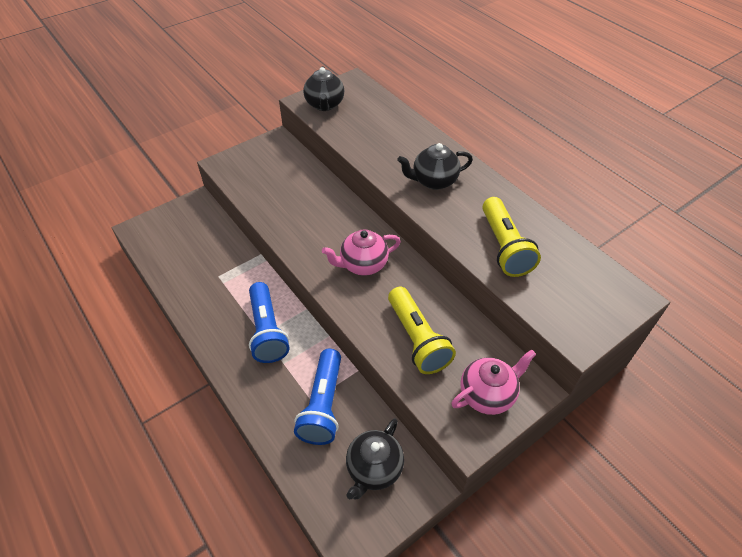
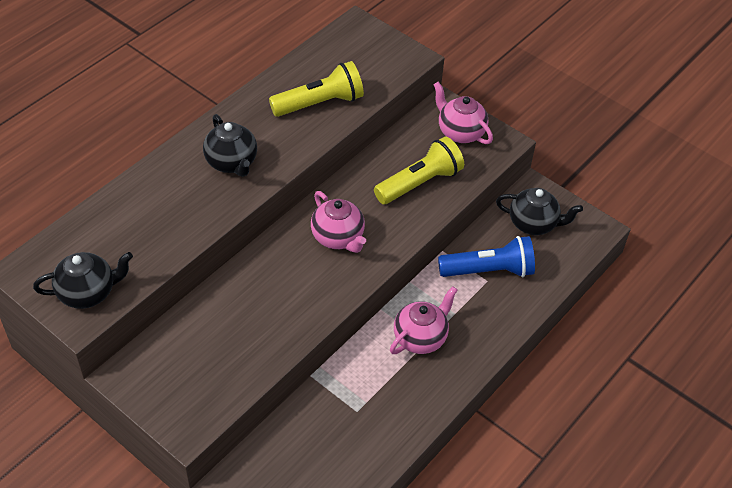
camera: 105 degrees left, 0 degrees up
(267, 331) = (420, 337): blue flashlight -> pink teapot

